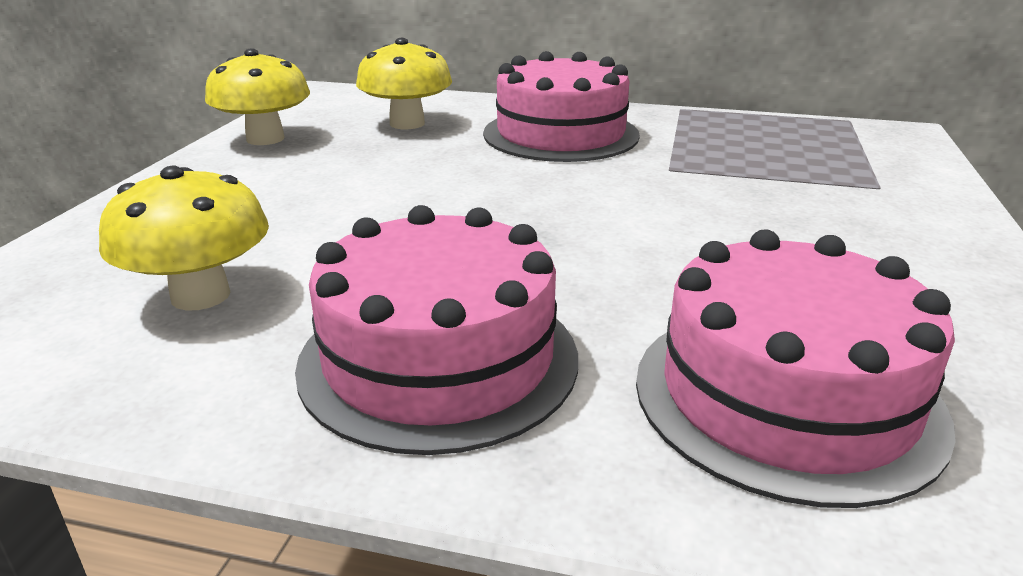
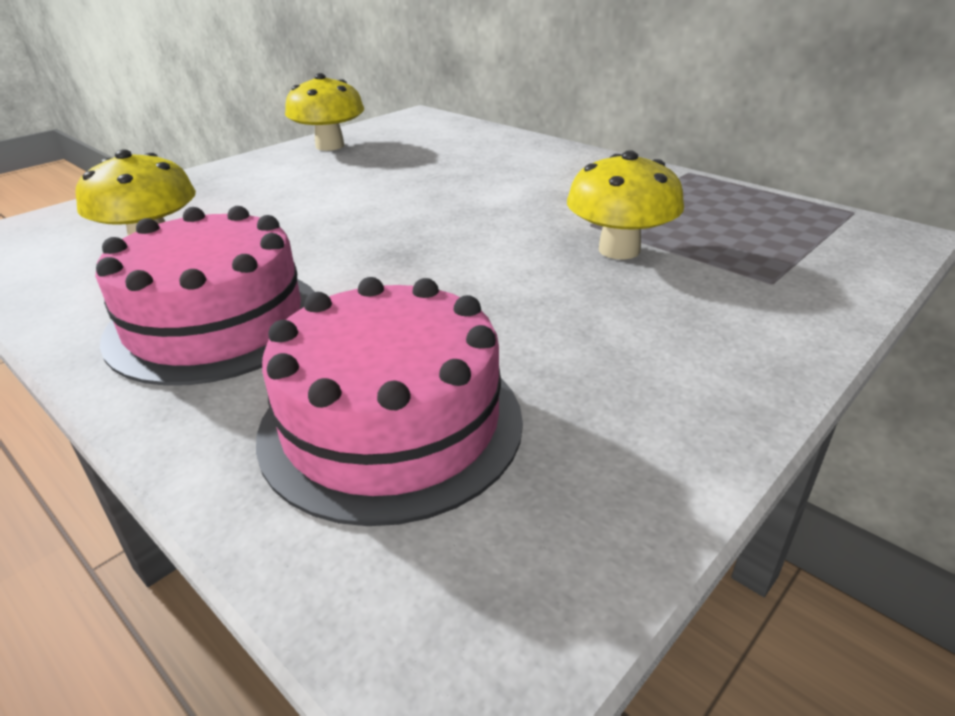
camera: 30 degrees right, 5 degrees up
(407, 123) = (439, 149): yellow mushroom -> yellow mushroom (619, 250)
(561, 134) = (544, 178): pink cake -> none

